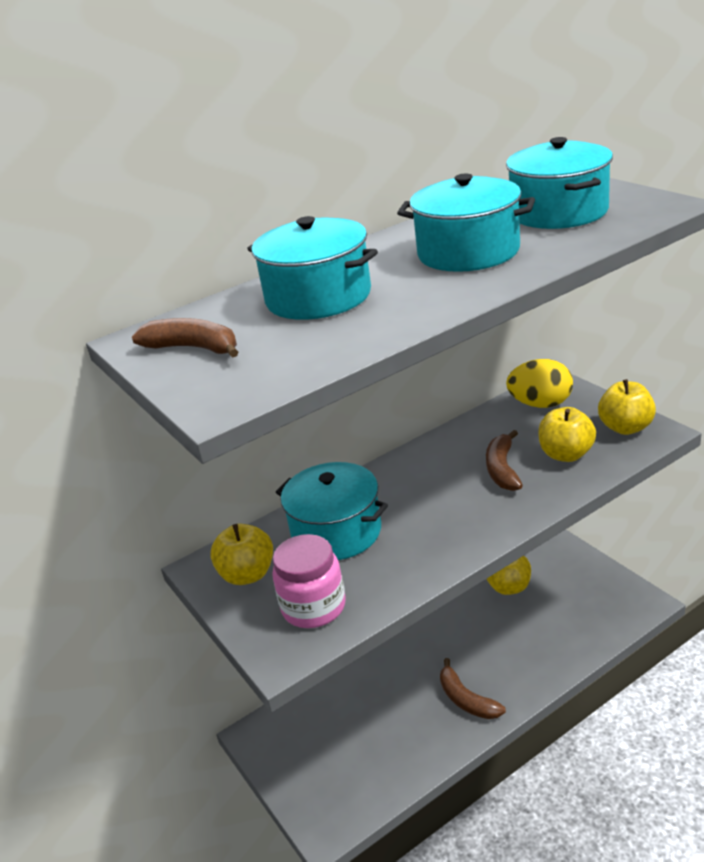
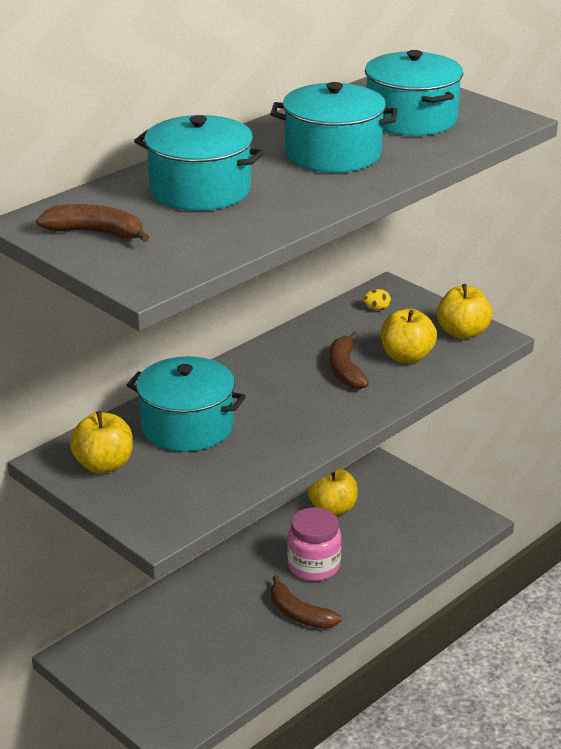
camera: 15 degrees left, 0 degrees up
(314, 607) = (180, 491): pink jar -> pink jar (314, 566)
(540, 404) = (376, 309): yellow egg -> yellow egg, size x0.42

